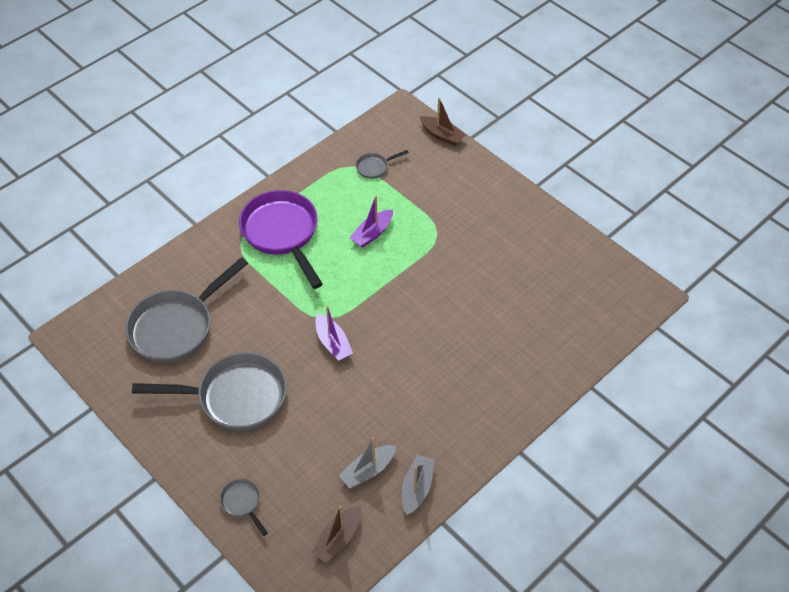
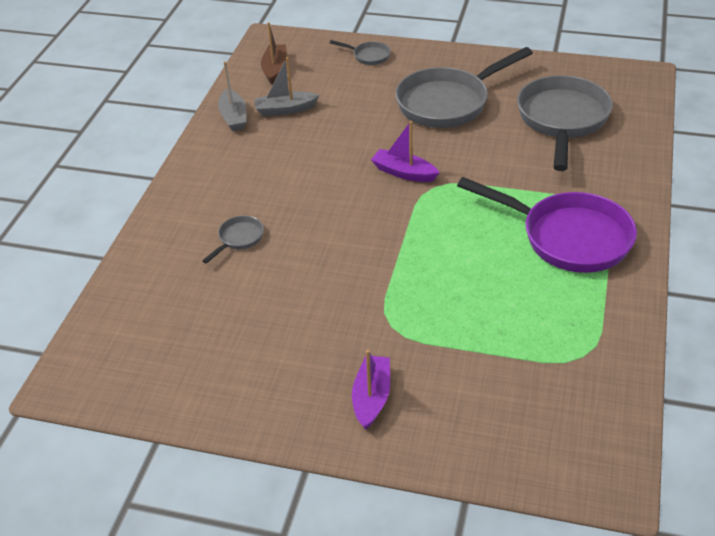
camera: 150 degrees right, 10 degrees down
(368, 470) = (285, 110): grey boat -> grey boat turned 120 degrees counterclockwise
(372, 233) = (469, 287): purple boat -> purple boat (371, 397)
(374, 167) = (552, 370): grey pan -> grey pan (239, 239)
(442, 135) = (509, 475): brown boat -> none

